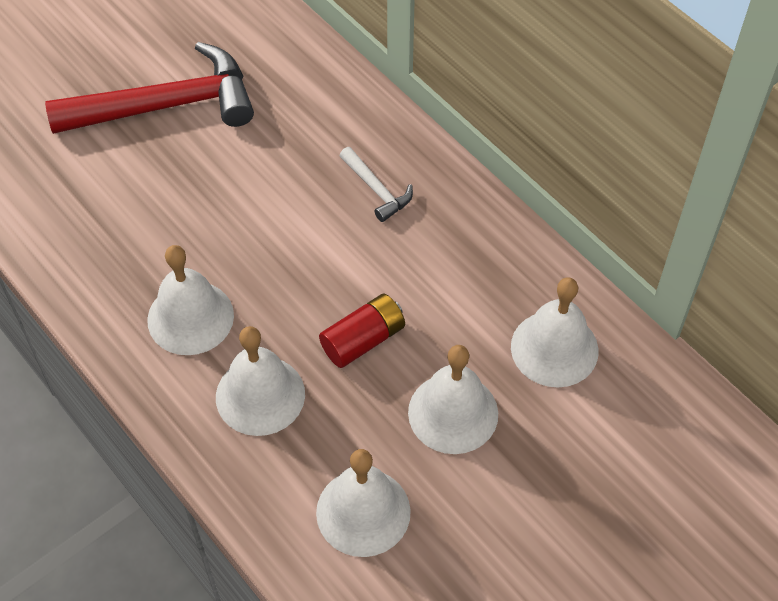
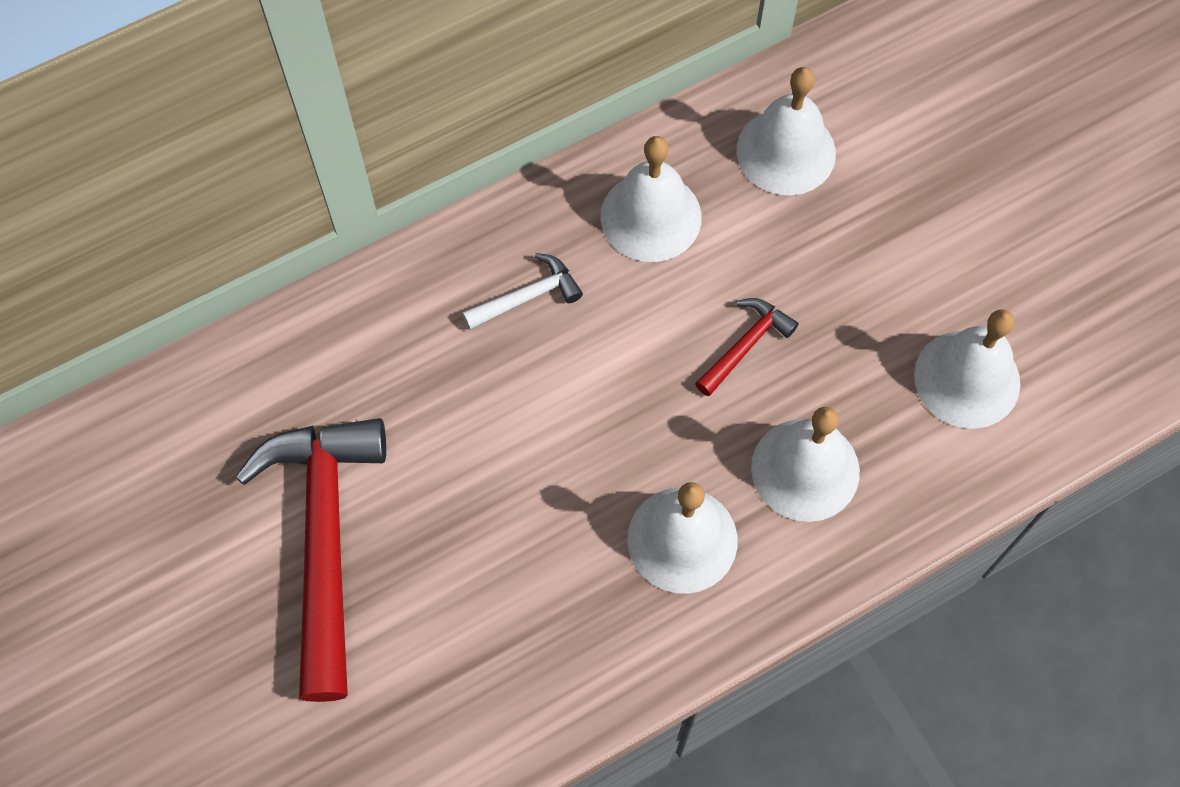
camera: 80 degrees left, 10 degrees up
(363, 340) = (745, 345): red battery -> red hammer
(453, 413) = (854, 268): white bell -> white bell (651, 216)

